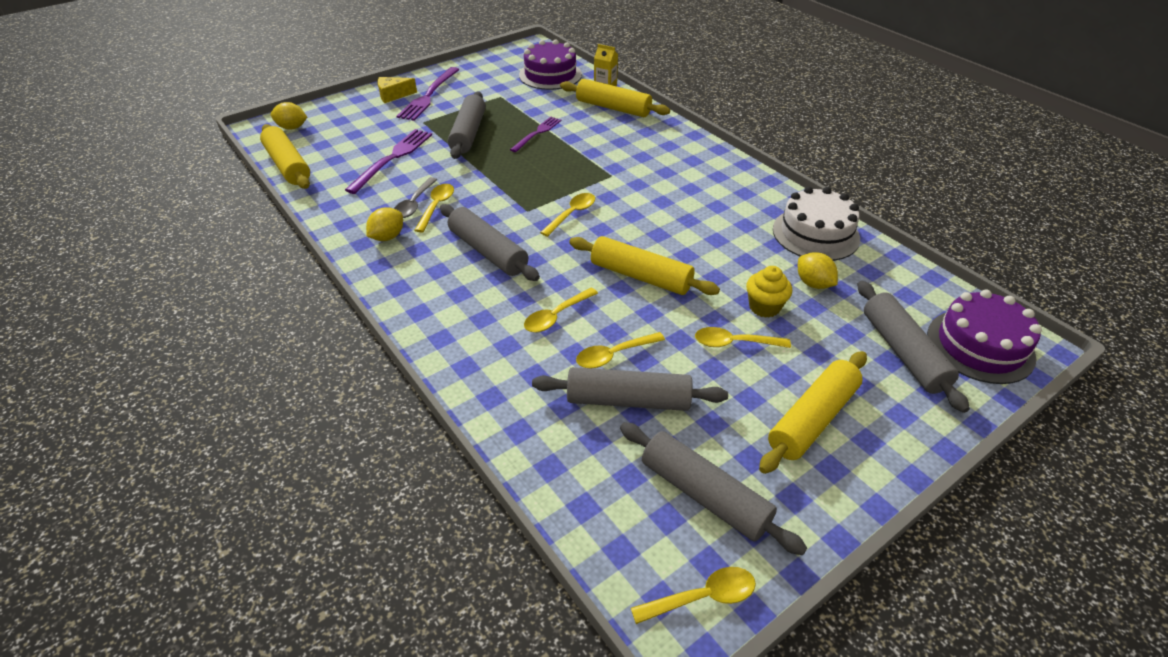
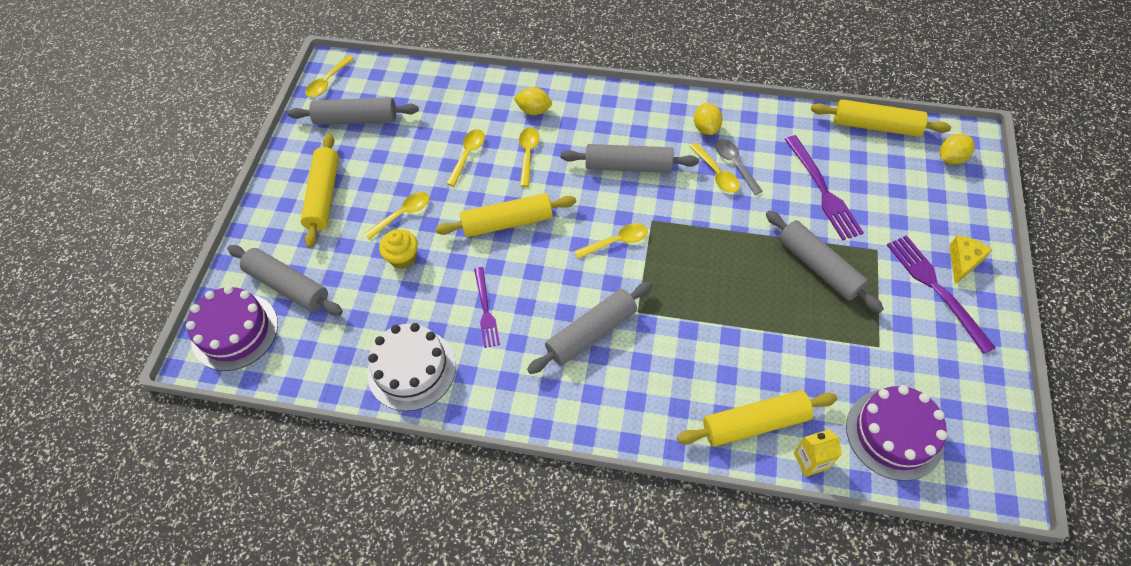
camera: 140 degrees right, 15 degrees up
(537, 133) = (766, 317): purple fork -> purple fork (485, 310)
(572, 214) = (616, 242): yellow spoon -> yellow spoon turned 105 degrees counterclockwise
(628, 400) = (434, 136): grey rolling pin -> grey rolling pin (591, 332)
(813, 283) = (381, 307): yellow lemon -> yellow lemon (534, 110)

